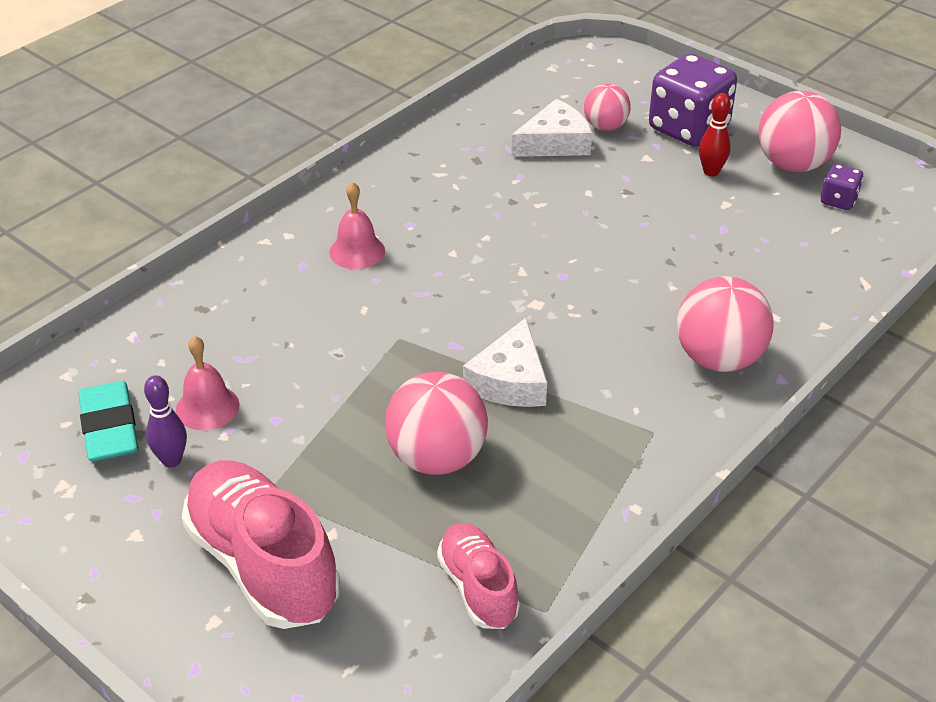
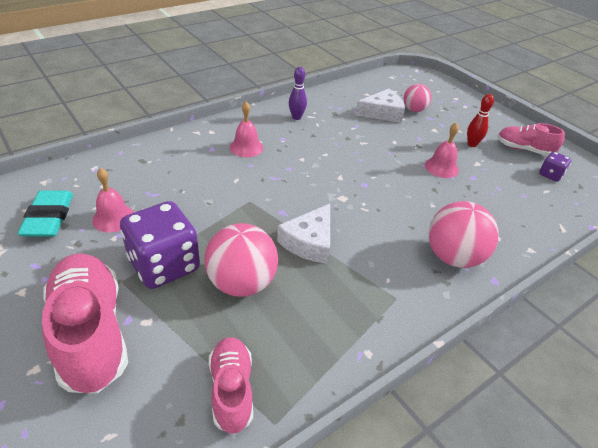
camera: 10 degrees right, 0 degrees up
(171, 460) = (73, 246): purple bowling pin -> purple bowling pin (296, 117)
(672, 222) = (441, 167): none -> pink bell
(688, 128) = (463, 119): purple dice -> purple dice (164, 265)
(792, 164) = (523, 149): pink ball -> pink shoe

